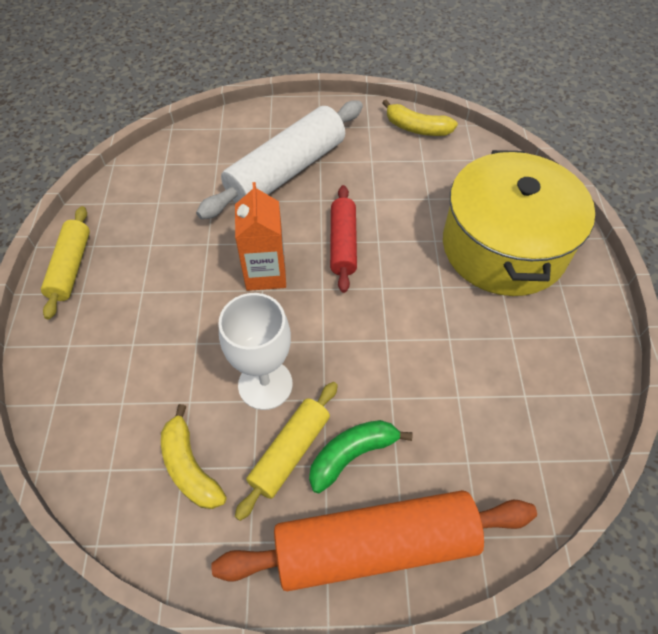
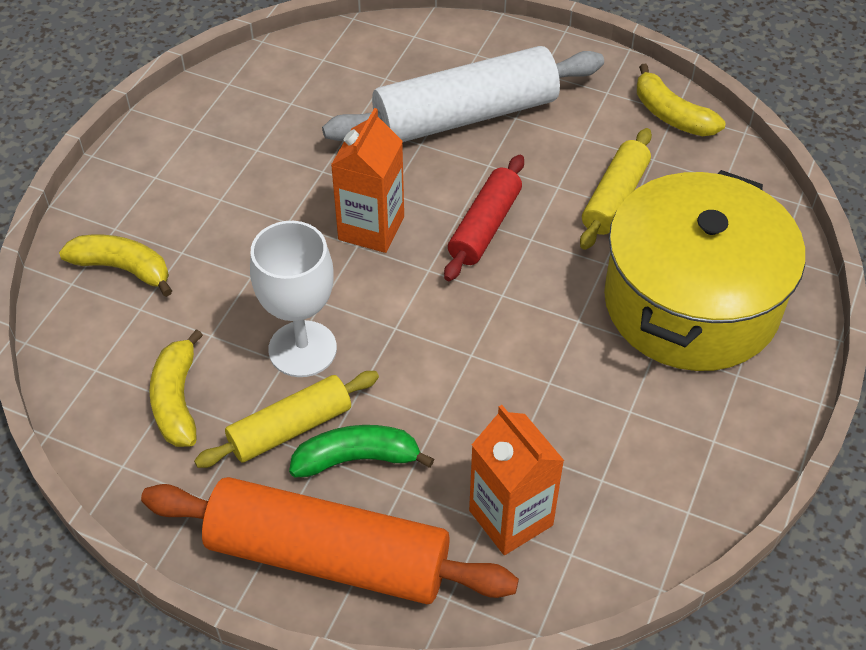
camera: 25 degrees right, 5 degrees down
(71, 267) = (157, 144): yellow rolling pin -> yellow rolling pin (614, 198)
(91, 375) = (123, 268): none -> yellow banana
(484, 452) = (511, 518): none -> orange carton

